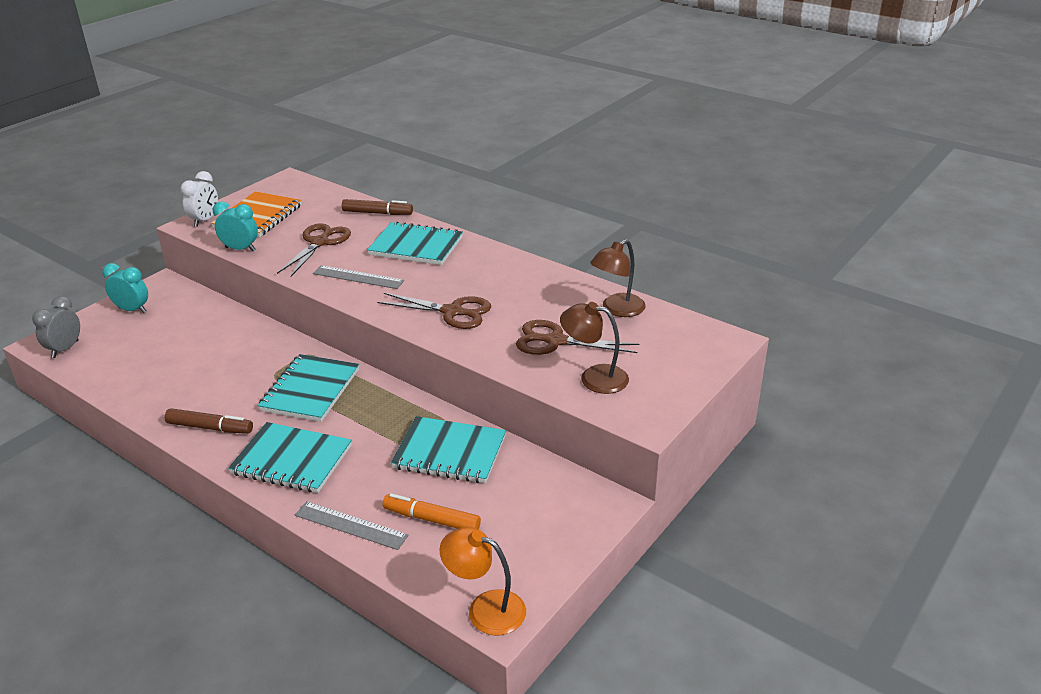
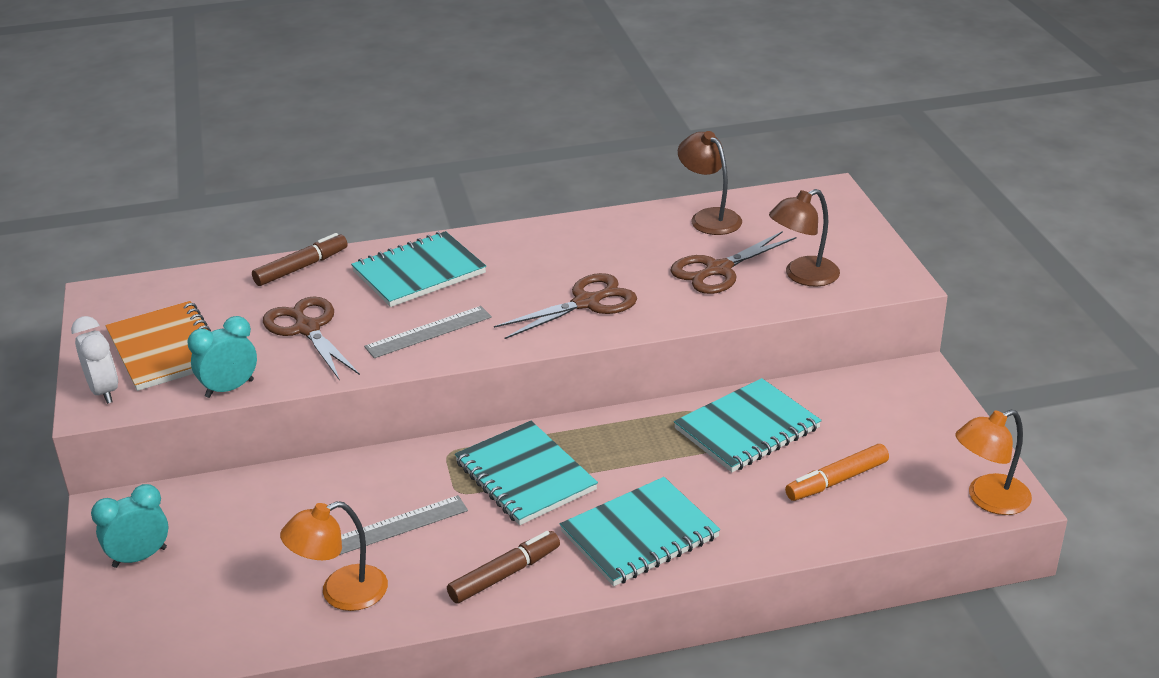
camera: 50 degrees left, 0 degrees up
(65, 349) = (152, 648): grey clock -> none
(150, 382) = (341, 593): none -> orange lamp
(350, 525) = (792, 534): grey ruler -> grey ruler (397, 526)
(617, 309) = (709, 217): brown lamp -> brown lamp turned 150 degrees clockwise

